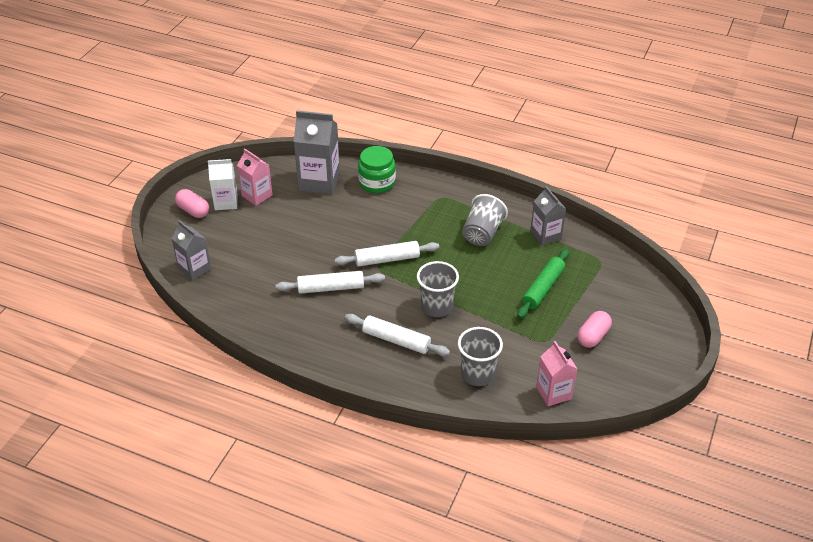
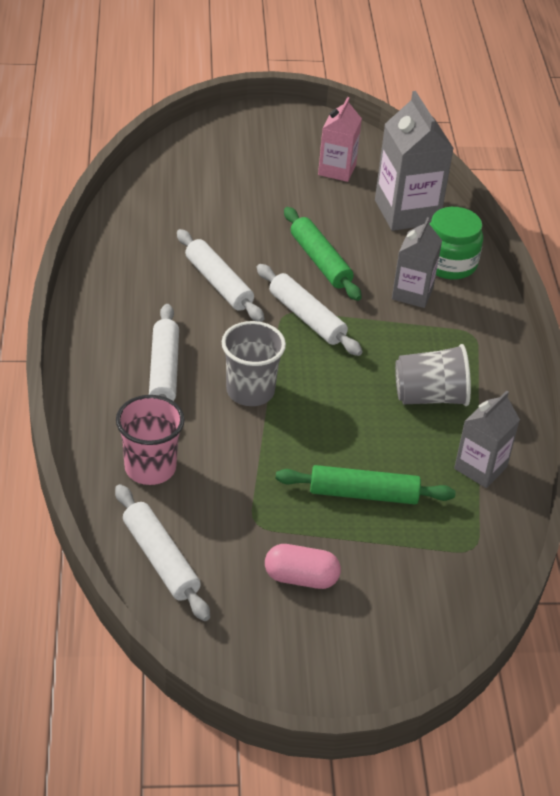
camera: 60 degrees right, 0 degrees up
(193, 211) = (270, 131): pink capsule -> none
(194, 269) = (174, 165): grey carton -> grey carton (412, 293)
(226, 202) = (305, 150): white carton -> none
(340, 235) = (320, 261): none -> green rolling pin
(477, 374) = (150, 468): grey cup -> pink cup
(553, 393) = (160, 559): pink carton -> white rolling pin

